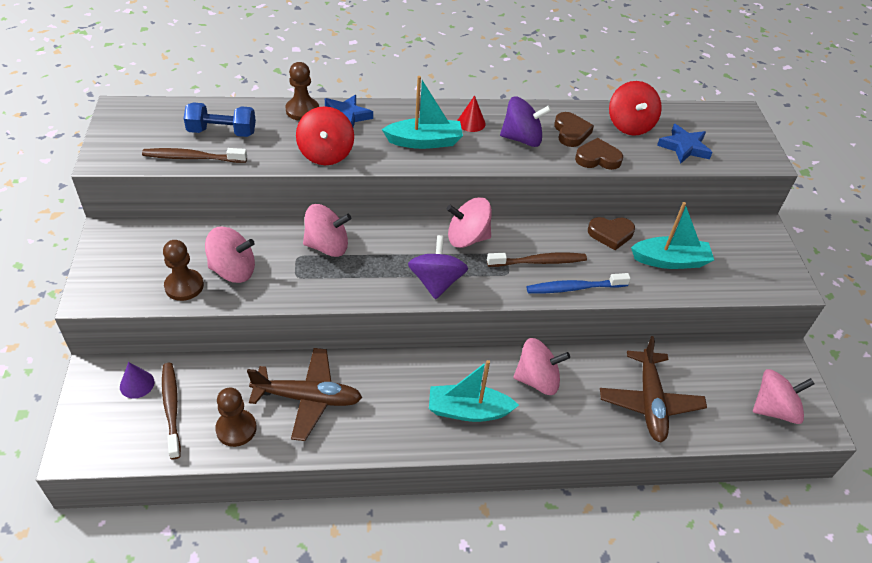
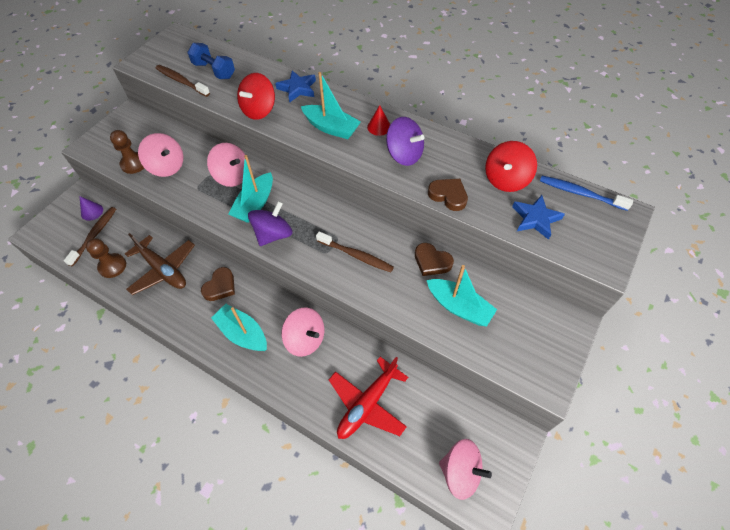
camera: 40 degrees right, 10 degrees up
(302, 110) = (275, 74): brown pawn -> none
(384, 262) = (255, 204): none -> turquoise boat
(467, 238) = (324, 213): pink spinning top -> none
(571, 132) = (449, 165): brown heart -> brown heart (220, 286)
(574, 288) = (362, 288): blue toothbrush -> blue toothbrush (580, 193)
(649, 402) = (367, 404): brown plane -> red plane

